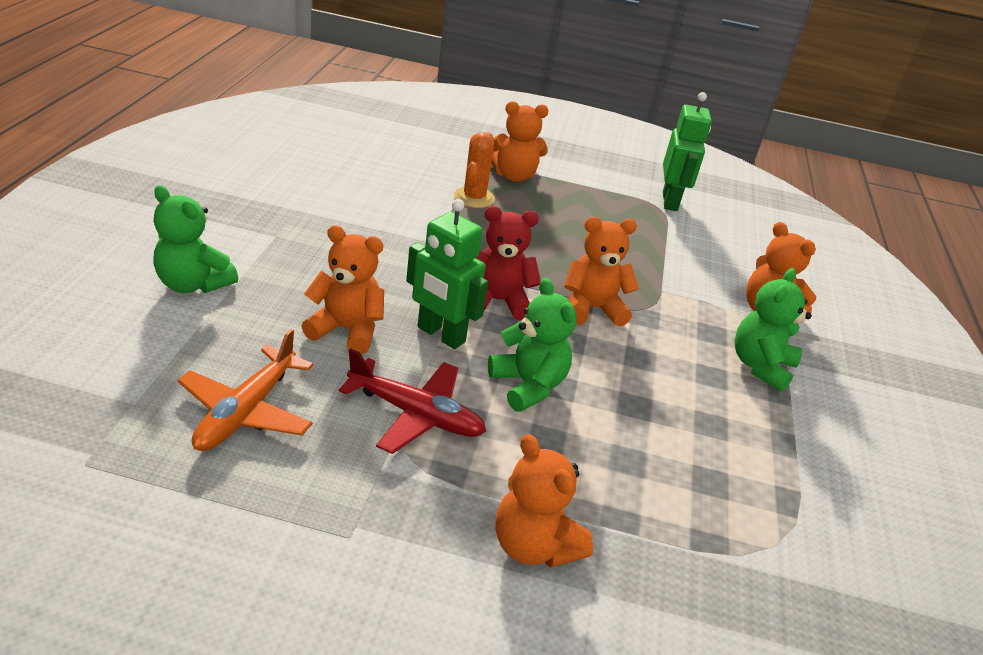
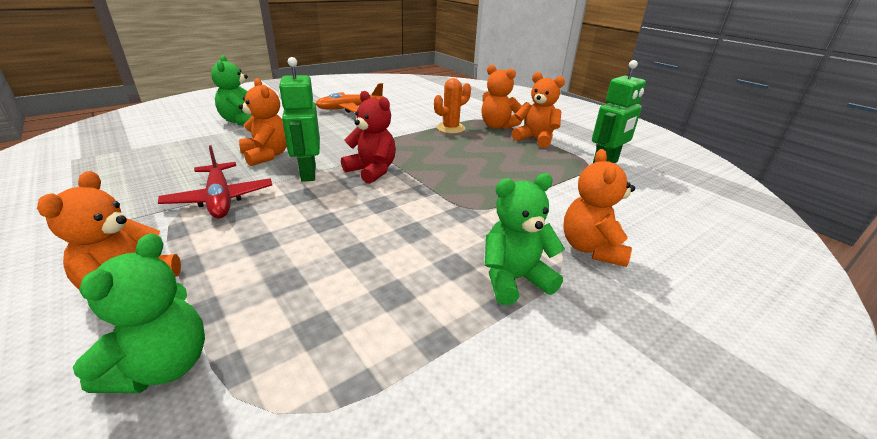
camera: 45 degrees right, 5 degrees down
(246, 411) = (158, 167): orange plane -> orange plane (350, 108)
(528, 385) = (307, 213): green teddy bear -> green teddy bear (163, 366)
(592, 308) = (429, 194): orange teddy bear -> orange teddy bear (535, 139)

